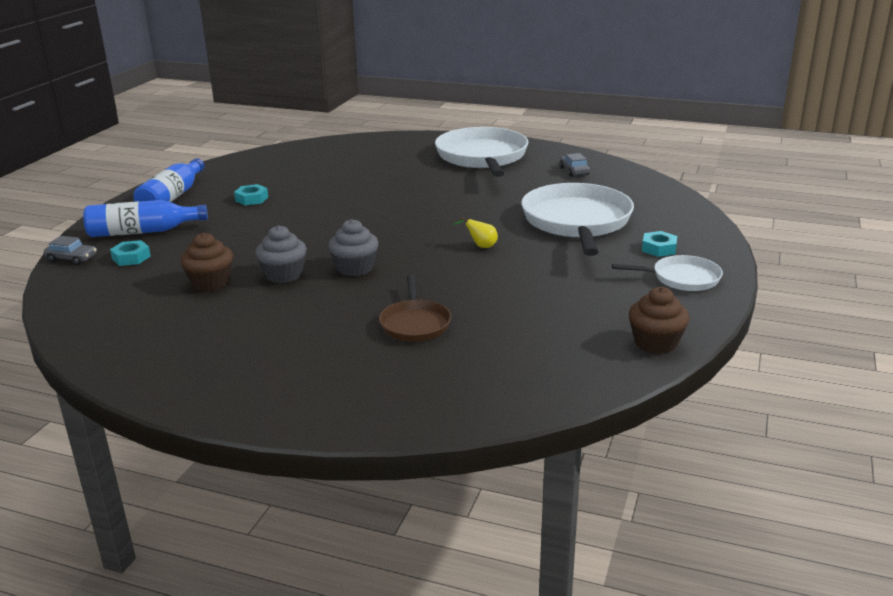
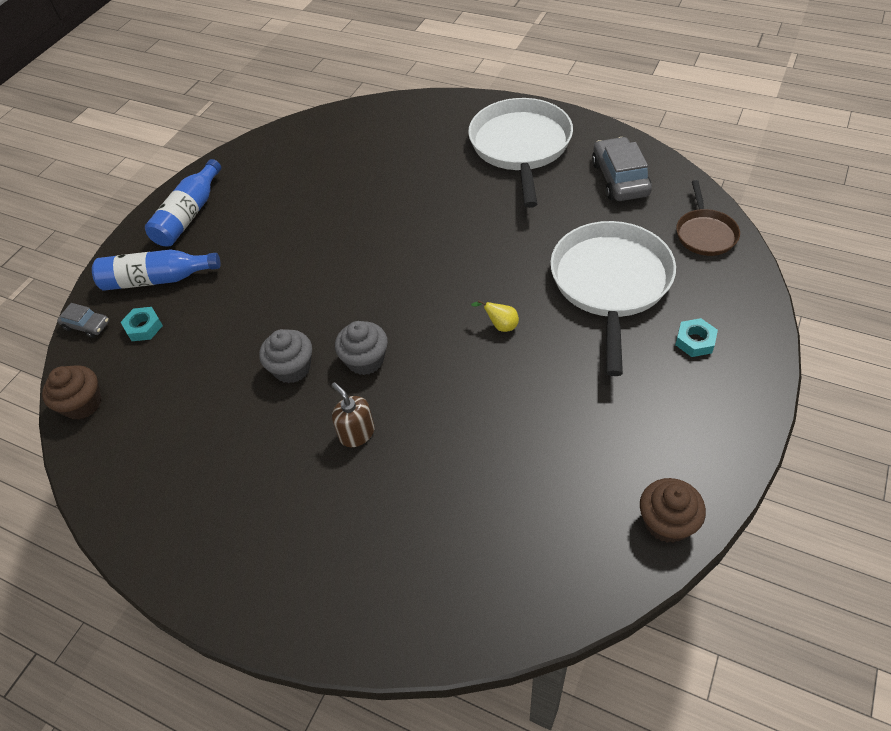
camera: 10 degrees right, 25 degrees up
(210, 282) = (219, 378): brown cupcake -> brown cupcake (83, 404)
(251, 199) = (269, 222): turquoise nut -> none
(352, 307) = (357, 433): none -> brown soap dispenser
(415, 324) = (418, 467): brown pan -> brown pan (705, 234)
(574, 171) = (619, 178): grey car -> grey car, size x1.84
(682, 278) = (713, 401): white pan -> none

